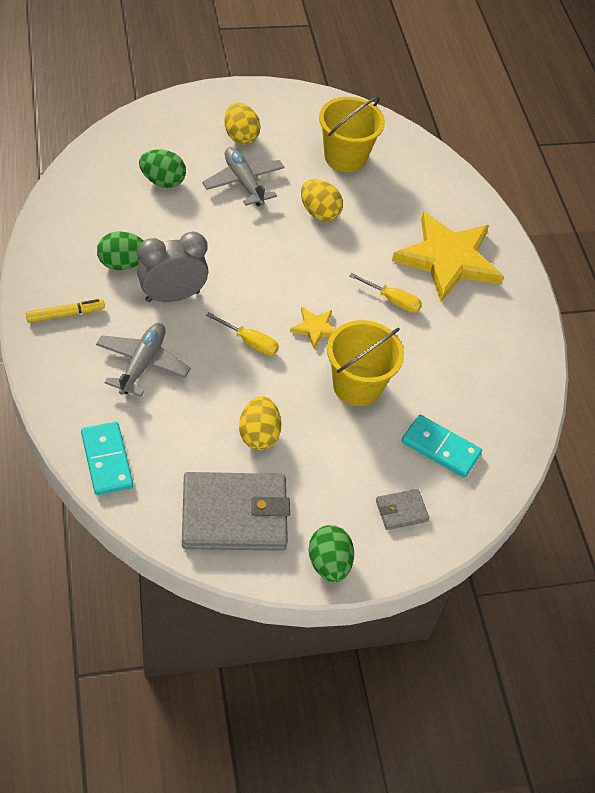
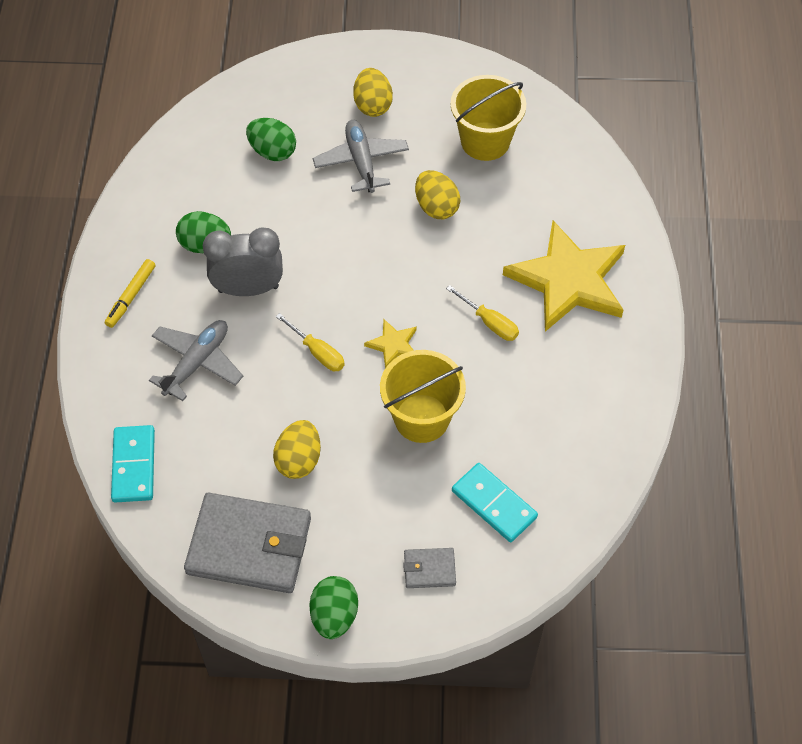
camera: 20 degrees right, 5 degrees up
(65, 314) = (131, 296): yellow marker -> yellow marker turned 120 degrees clockwise

